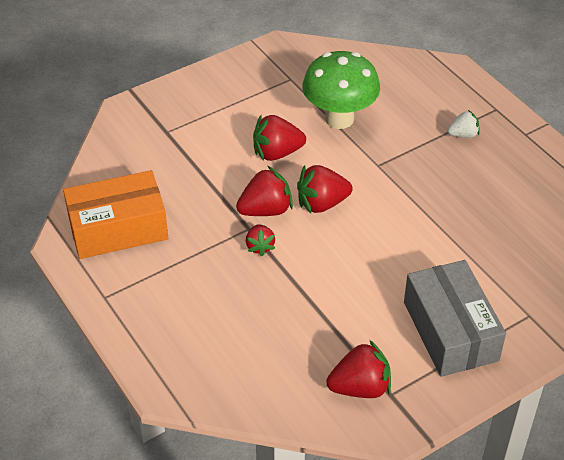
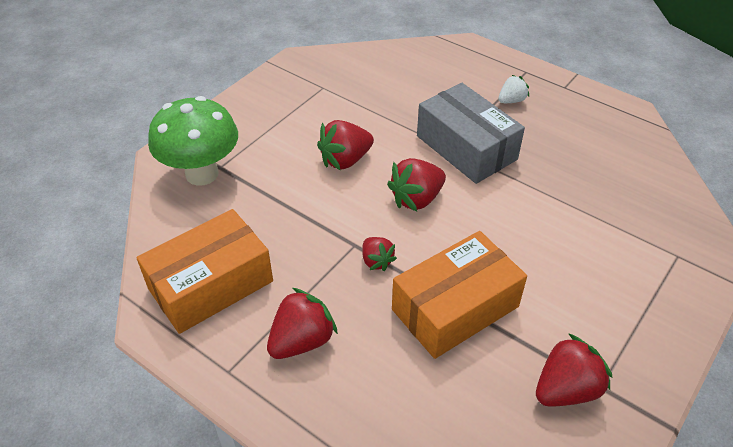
camera: 20 degrees left, 0 degrees up
(266, 210) = (363, 220): red strawberry -> red strawberry (302, 341)
(305, 302) = (455, 308): none -> orange box
(339, 119) = (389, 113): green mushroom -> green mushroom (202, 174)
(450, 331) = (617, 295): grey box -> grey box (466, 147)

